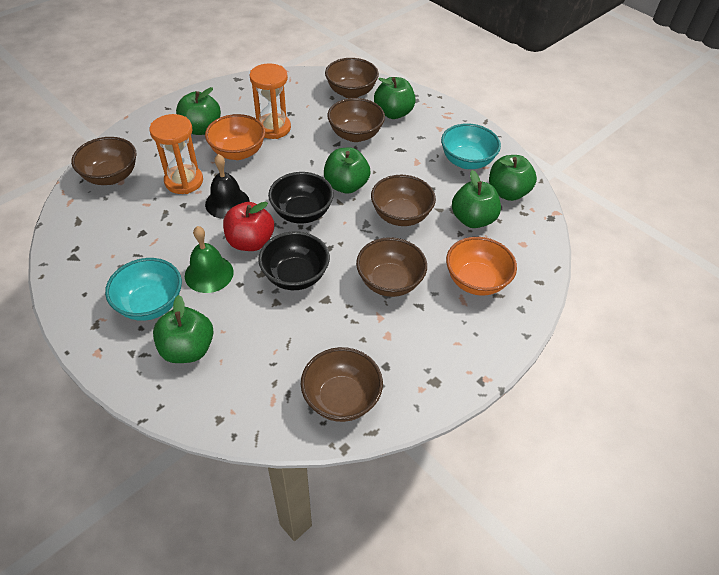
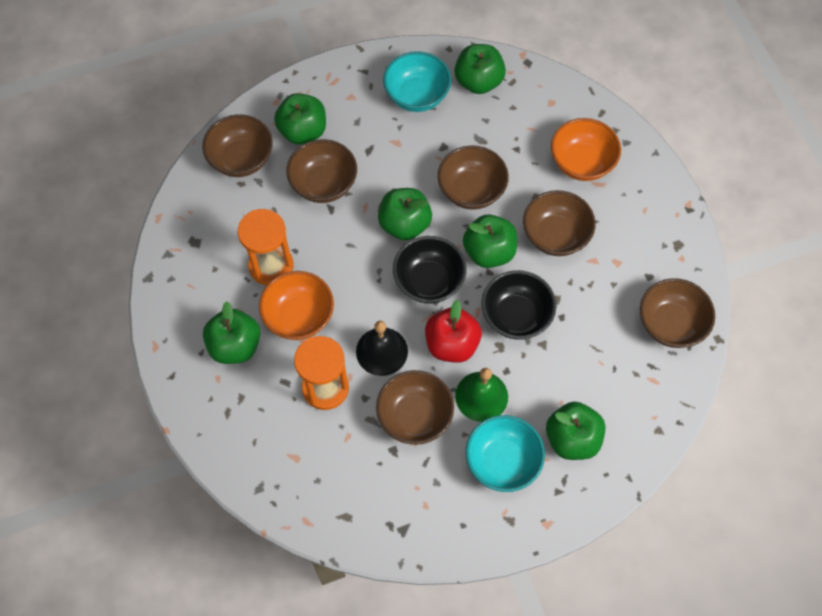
camera: 65 degrees left, 15 degrees up
(111, 176) = (281, 467): brown bowl -> brown bowl (415, 416)
(472, 219) = (503, 129): green apple -> green apple (489, 252)

